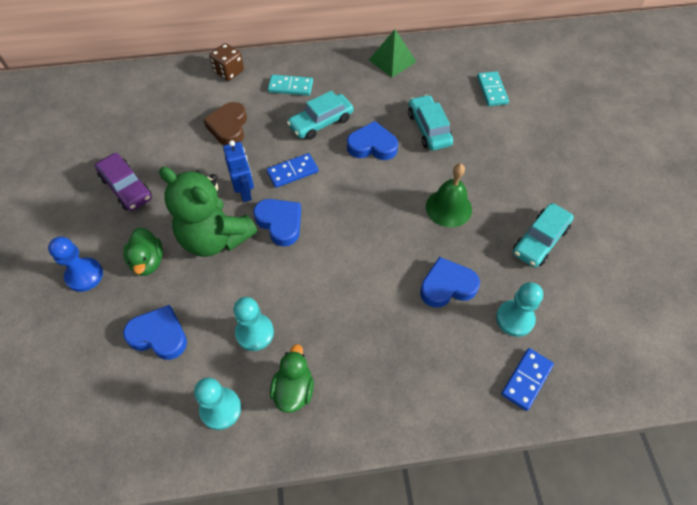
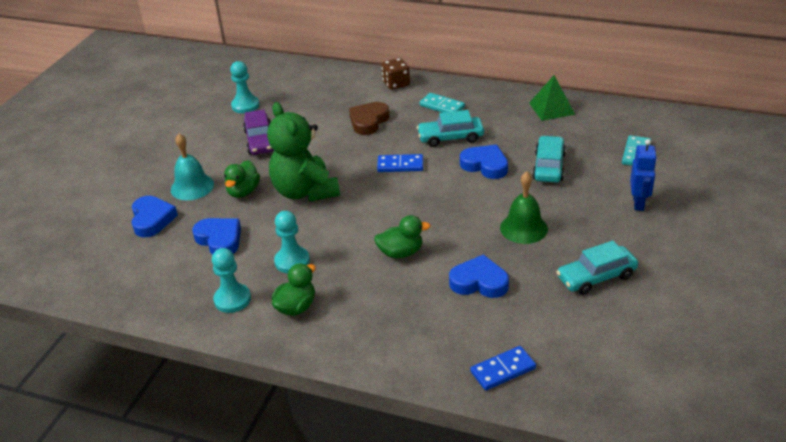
camera: 30 degrees right, 20 degrees down
(84, 275) = (192, 187): blue pawn -> turquoise bell
(245, 192) = (350, 168): blue robot -> blue robot (638, 203)
(280, 223) = (364, 197): blue heart -> blue heart (152, 219)
(356, 279) = (401, 253): none -> green duck
(515, 319) = (525, 325): turquoise pawn -> turquoise pawn (245, 105)

